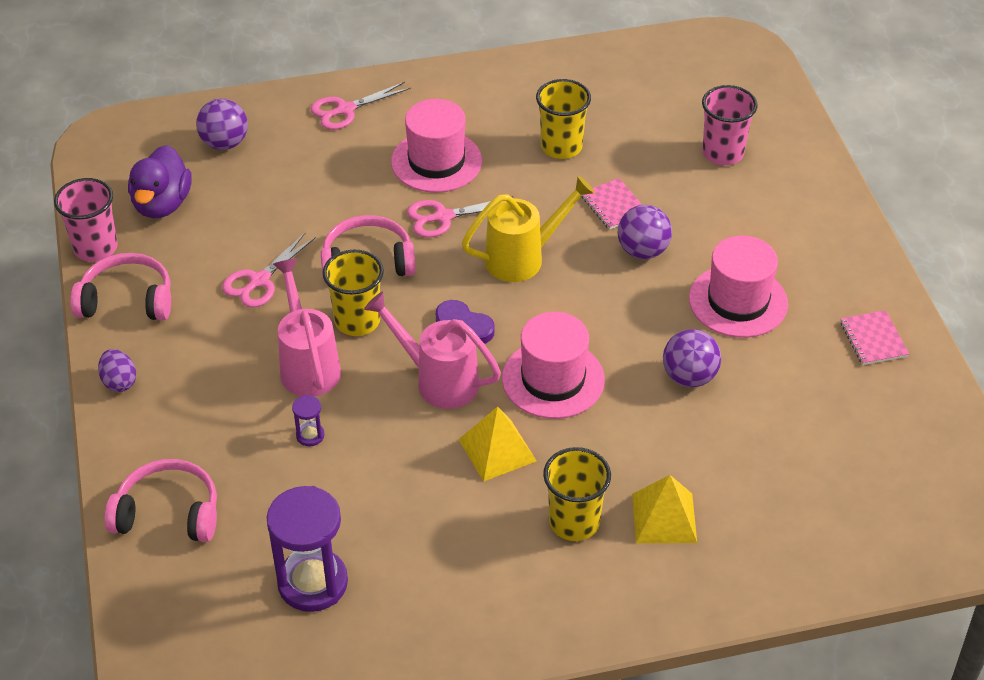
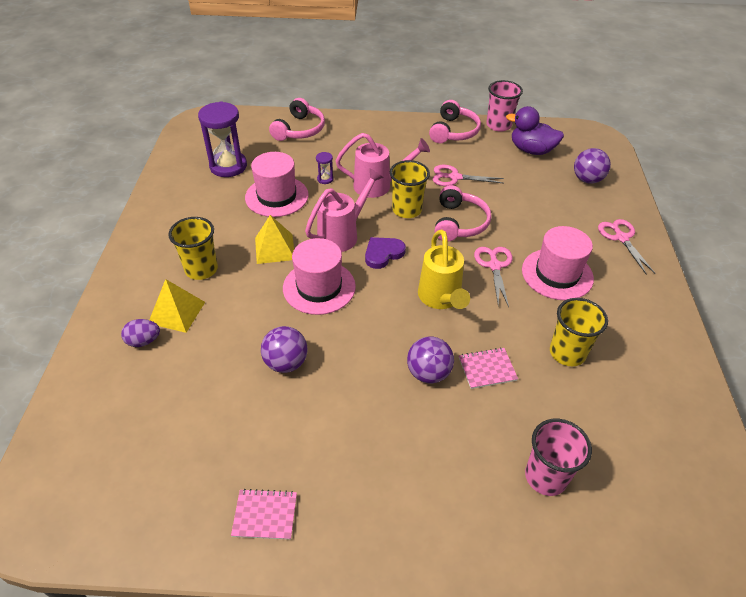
camera: 105 degrees right, 0 degrees up
(119, 382) = (393, 124): purple egg -> purple egg (144, 341)
(259, 281) = (454, 177): pink scissors -> pink scissors turned 45 degrees counterclockwise
(738, 301) = (350, 422): pink hat -> pink hat (277, 196)

